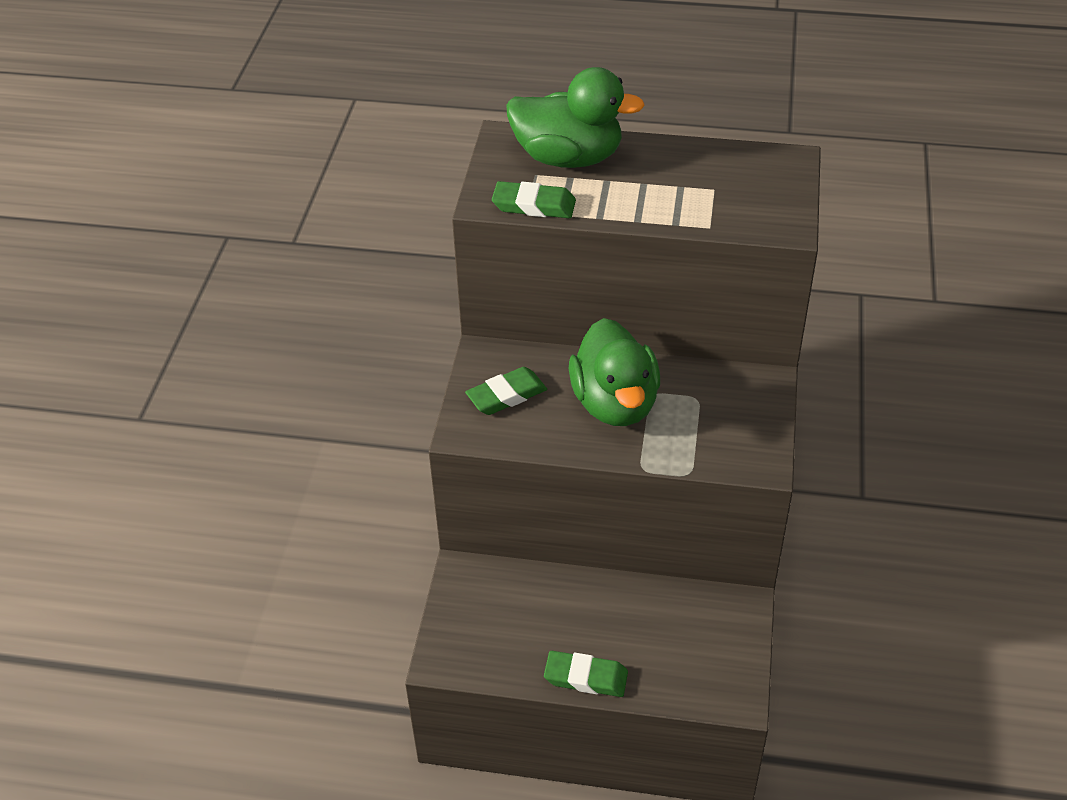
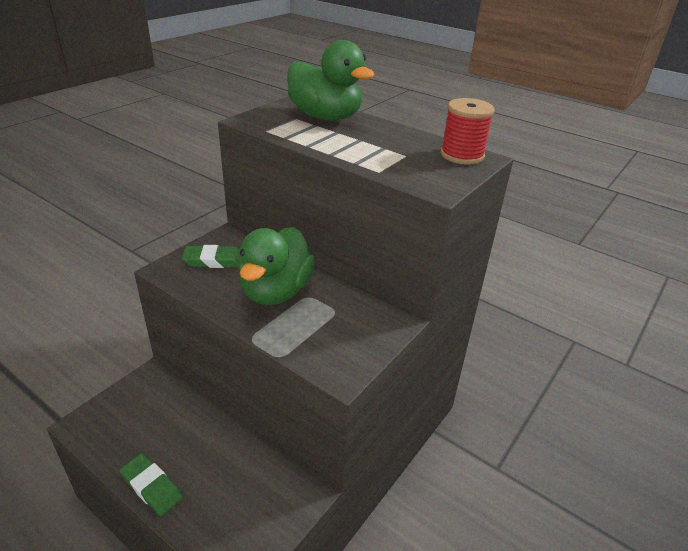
camera: 25 degrees right, 10 degrees down
(534, 205) = (273, 129): green eraser -> none
(769, 164) = (462, 155): none -> red spool

